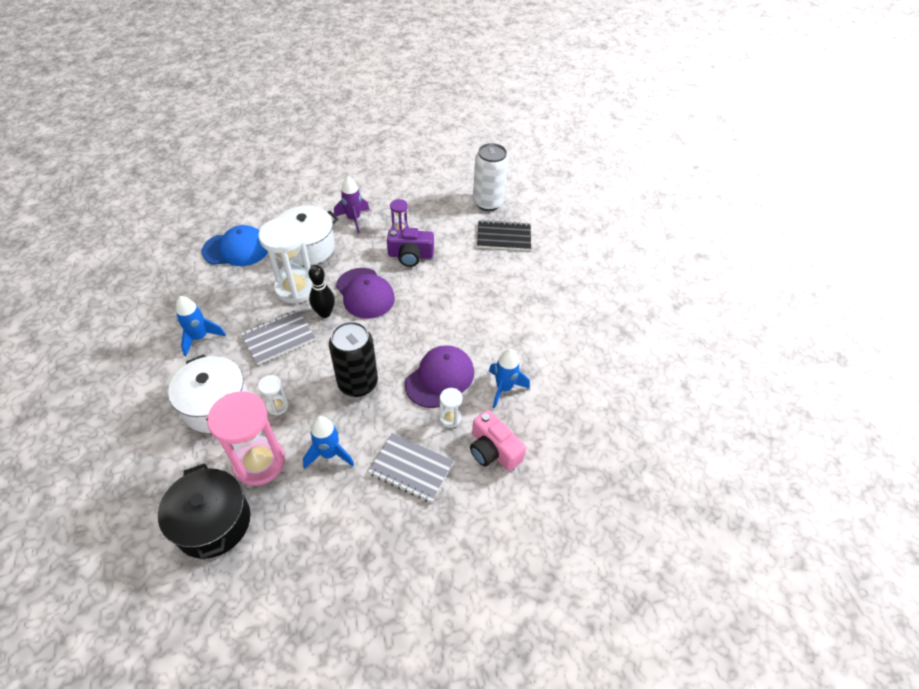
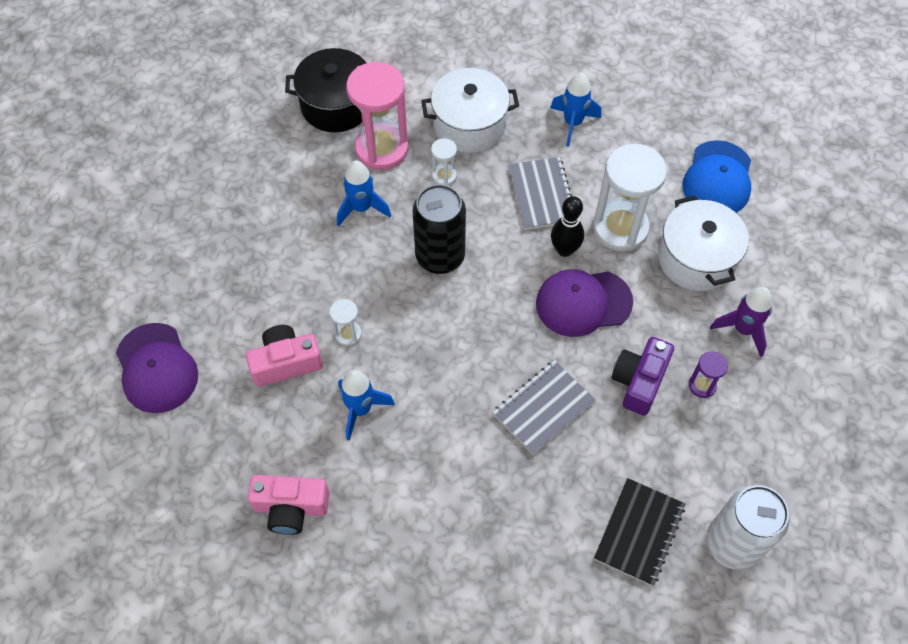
camera: 115 degrees right, 10 degrees up
(411, 468) = (306, 275): grey notebook -> grey notebook (543, 408)
(440, 378) = (409, 343): purple cap -> purple cap (156, 368)
(593, 401) = (291, 508): none -> pink camera

